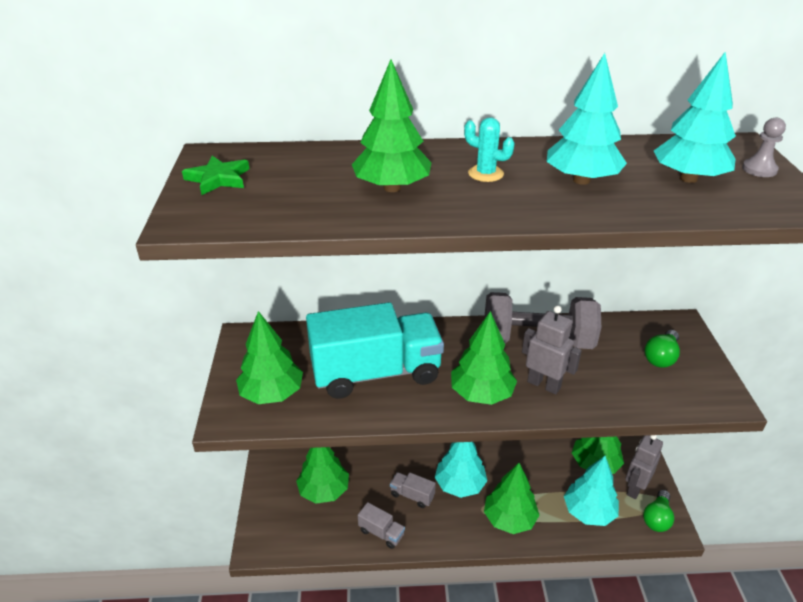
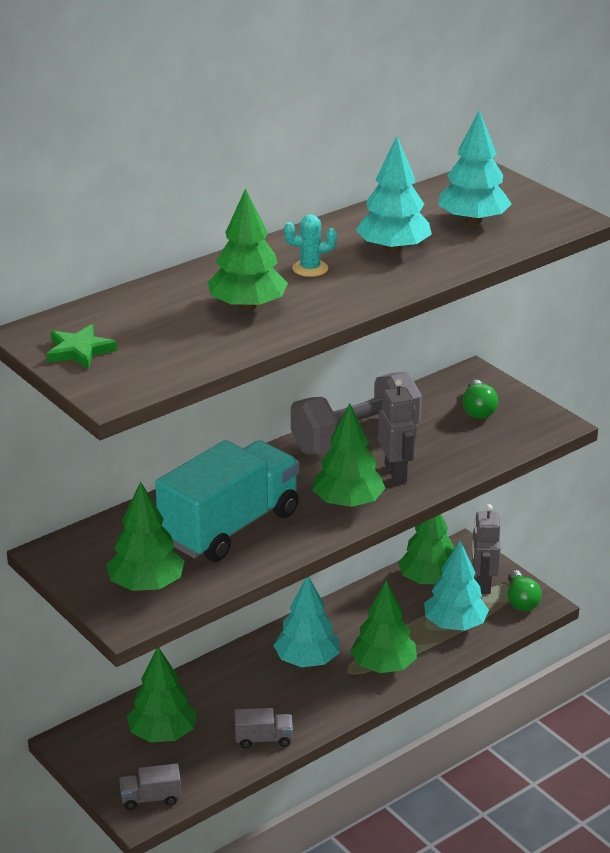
camera: 35 degrees left, 5 degrees down
(412, 495) = (265, 693): grey truck -> grey truck (151, 798)
(544, 384) = (396, 473): grey robot -> grey robot turned 75 degrees clockwise
(759, 169) = (518, 195): grey pawn -> none

